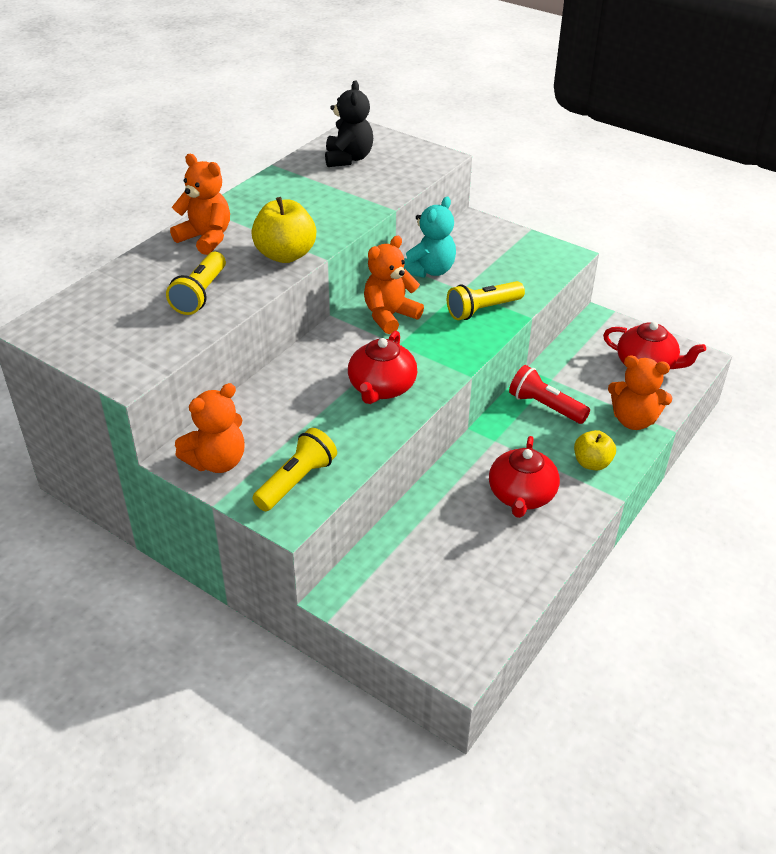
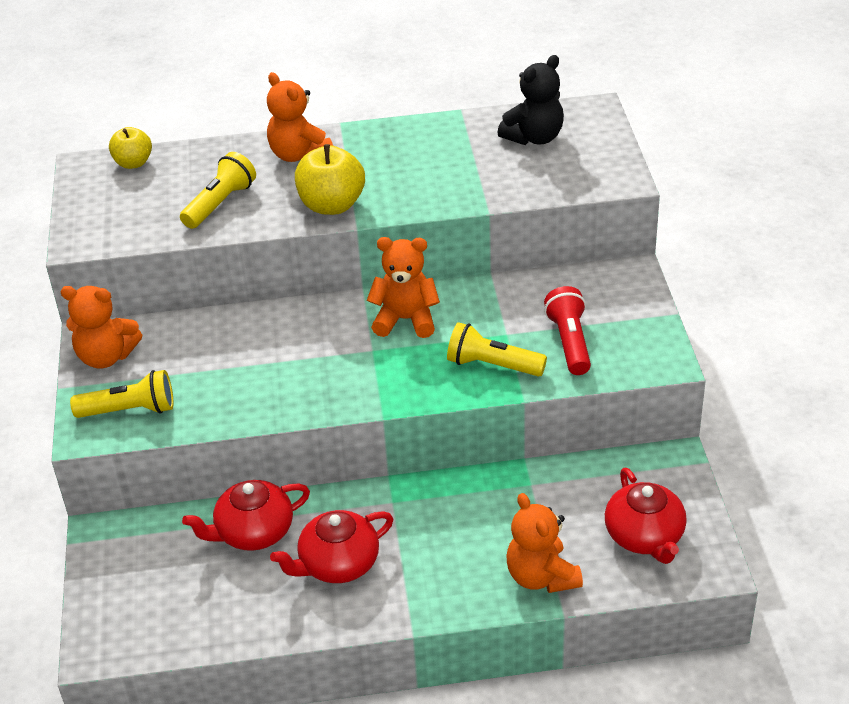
camera: 50 degrees right, 0 degrees up
(200, 294) = (220, 204): yellow flashlight -> yellow flashlight turned 150 degrees clockwise
(206, 238) = (299, 155): orange teddy bear -> orange teddy bear turned 150 degrees clockwise
(381, 388) = (299, 379): red teapot -> red teapot (253, 532)
(429, 270) = (508, 297): turquoise teddy bear -> none
(545, 406) = (483, 504): red flashlight -> red flashlight (570, 342)
(592, 463) = (439, 584): yellow apple -> yellow apple (133, 163)

